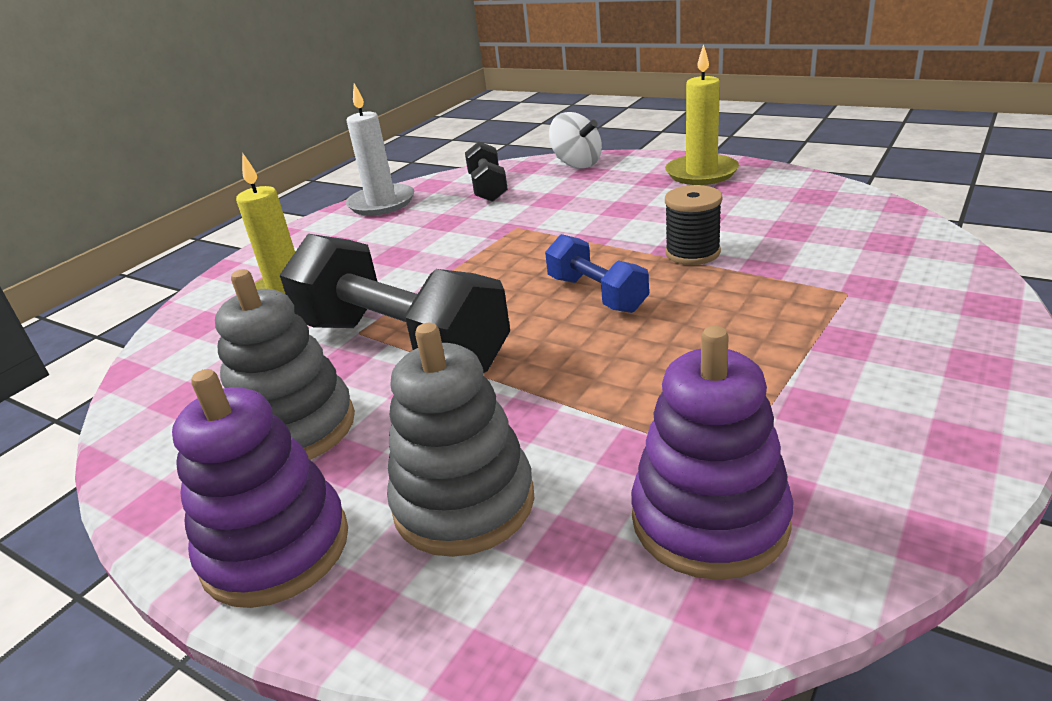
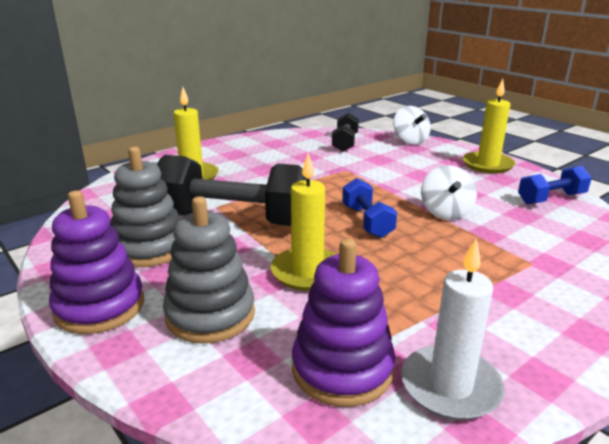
camera: 15 degrees right, 5 degrees down
(381, 203) = (277, 137): white candle -> white candle (450, 386)
(401, 346) = (234, 220): black dumbbell -> black dumbbell turned 45 degrees counterclockwise
(564, 393) = (307, 272): none -> yellow candle
(692, 253) = (445, 212): black spool -> white spinning top
(810, 199) = (551, 199): none -> blue dumbbell

